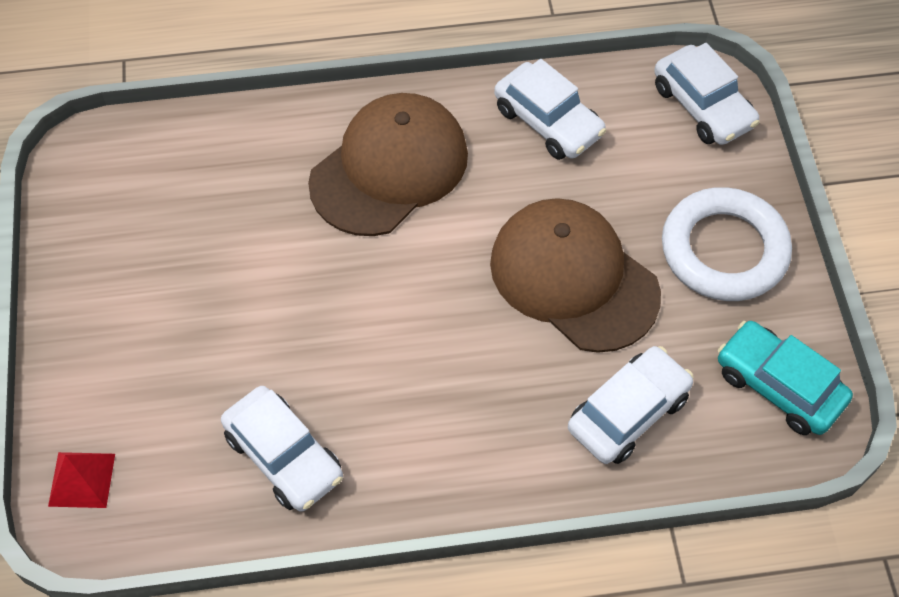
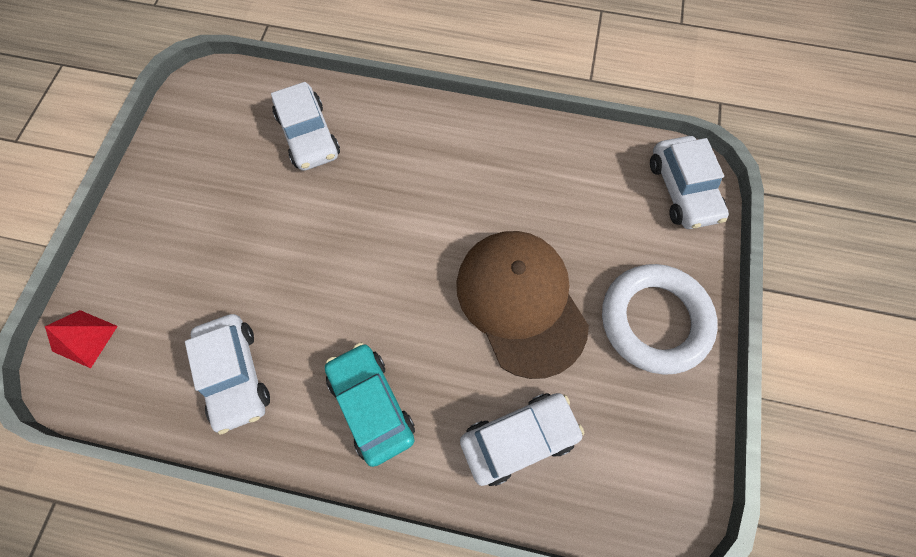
camera: 20 degrees right, 10 degrees up
(389, 168) = (415, 164): brown cap -> none
(548, 122) = (552, 164): white car -> white car (309, 135)
(779, 386) = (656, 461): turquoise car -> turquoise car (371, 404)

